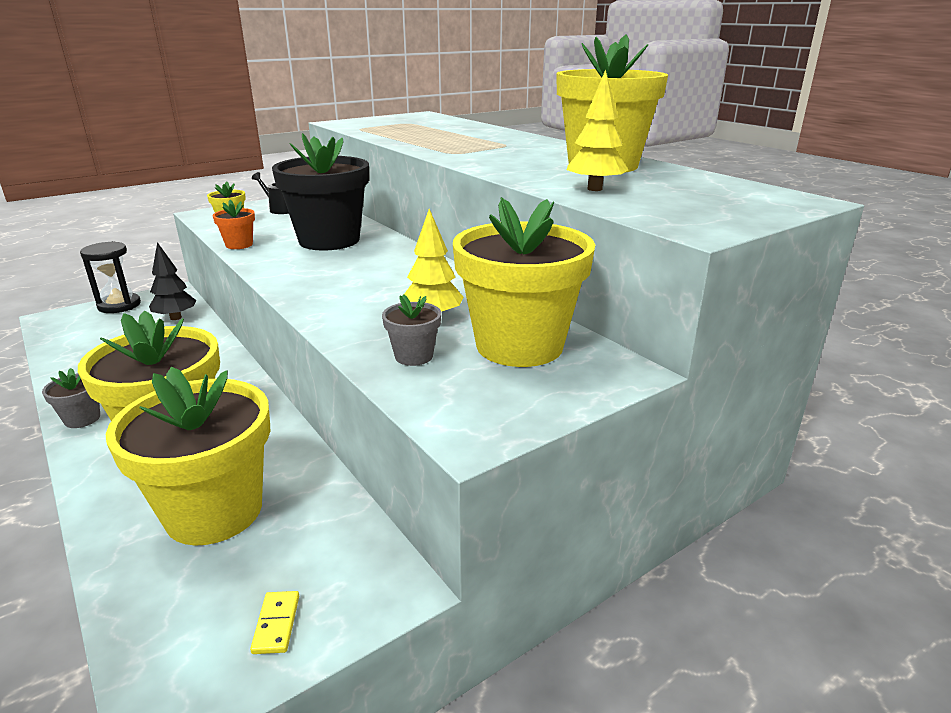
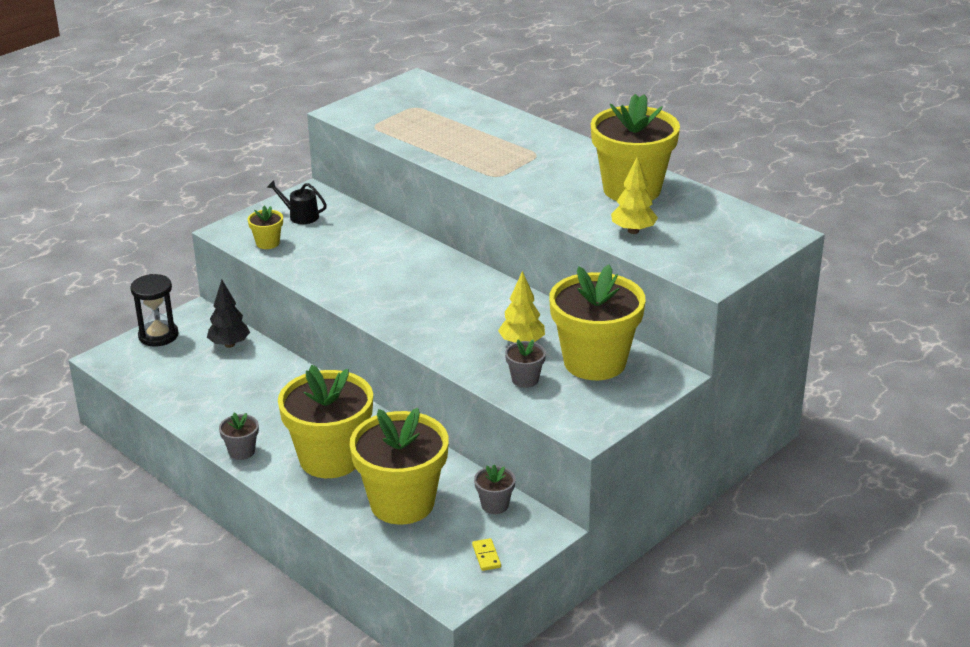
camera: 10 degrees left, 5 degrees up
(239, 245) = (303, 275): orange flower pot -> none
(329, 240) = (382, 260): black flower pot -> none
(338, 532) = (495, 505): none -> grey flower pot

